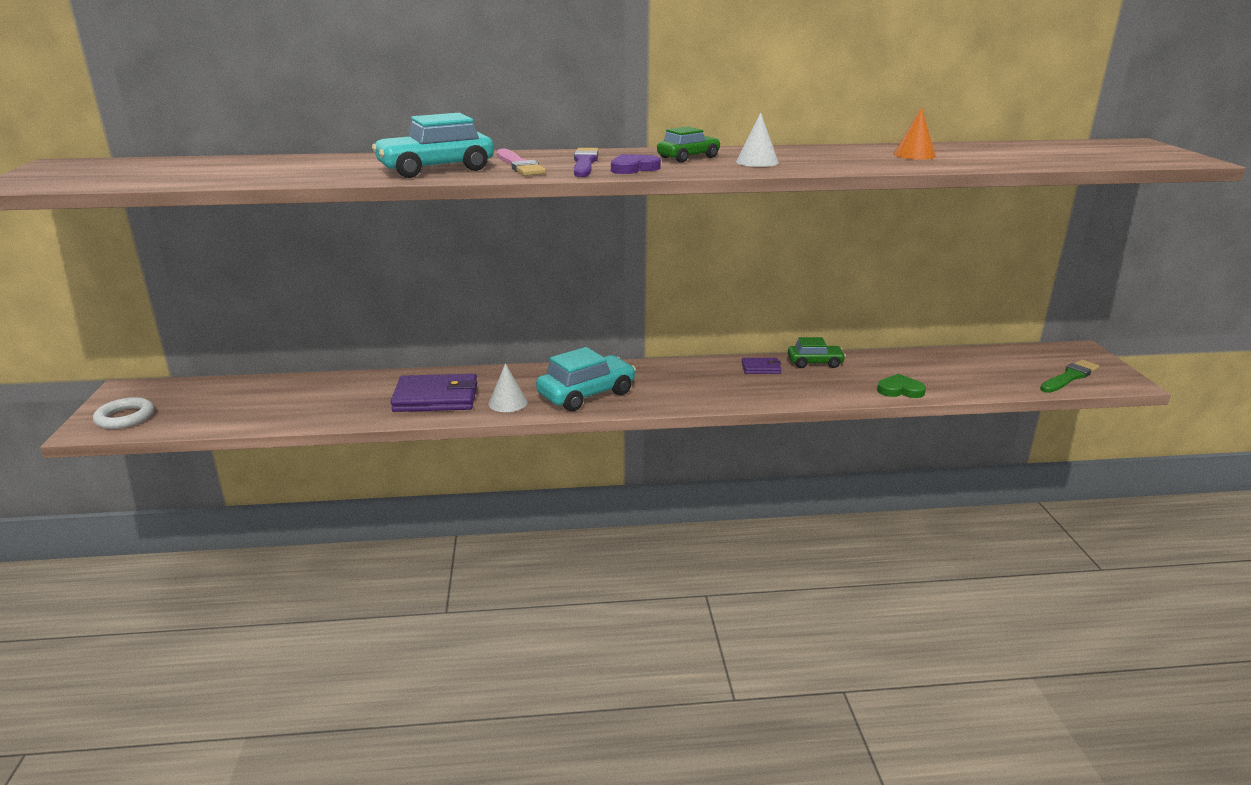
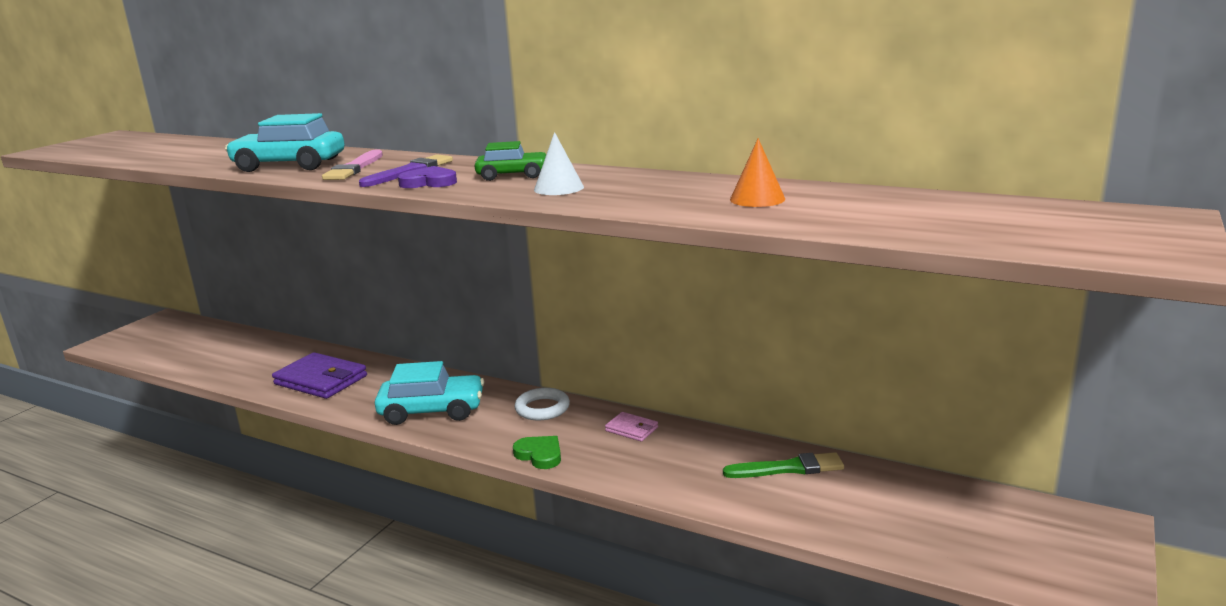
camera: 35 degrees right, 5 degrees down
(125, 417) = (130, 341): white ring -> white ring (542, 408)
(508, 403) = (361, 400): white cone -> none
(761, 368) = (631, 429): purple wallet -> pink wallet
(815, 363) = (699, 439): green car -> none
(900, 390) = (744, 503): green heart -> green heart (539, 455)
(1069, 377) = (1015, 560): green brush -> green brush (788, 468)

